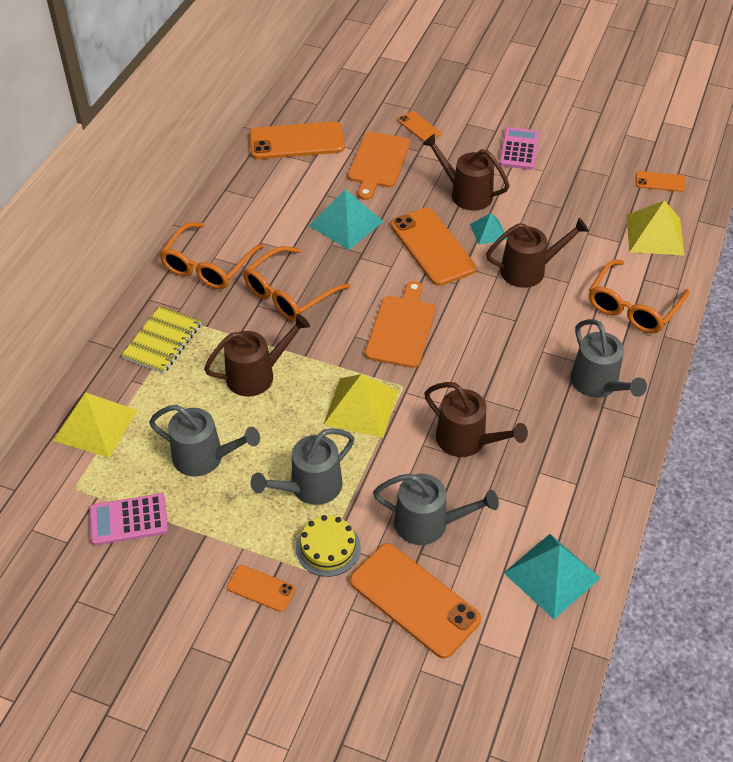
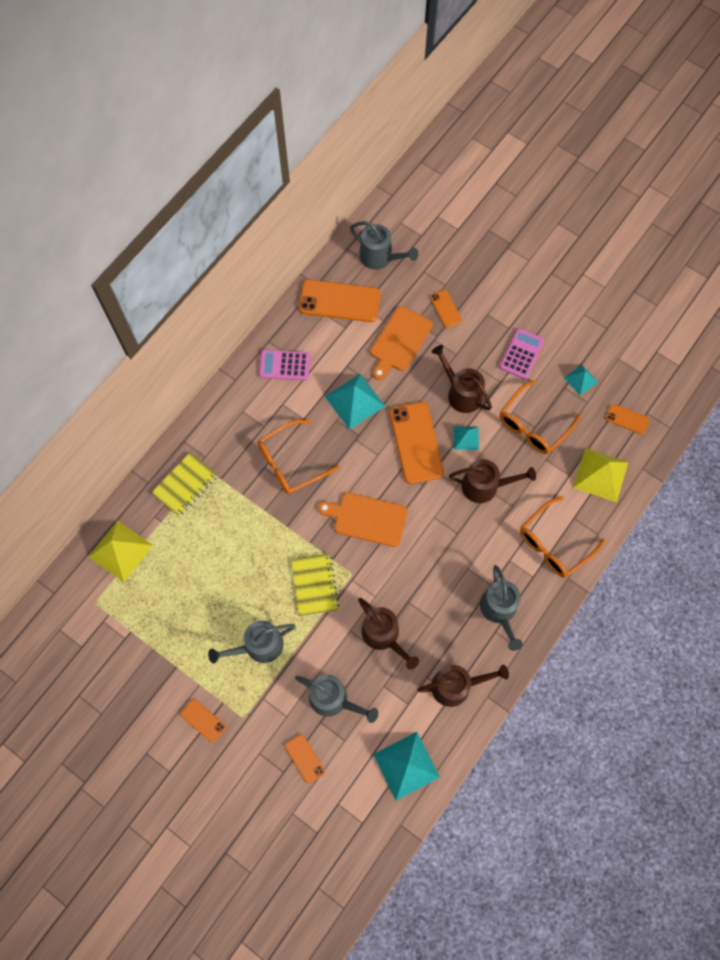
camera: 15 degrees right, 20 degrees up
(128, 520) = (126, 640): pink calculator -> pink calculator (284, 365)
(204, 457) = (191, 600): grey watering can -> grey watering can (380, 257)
(208, 265) = (236, 418): orange glasses -> orange glasses (534, 424)
(256, 375) = (246, 535): brown watering can -> brown watering can (456, 686)
(328, 547) = (257, 700): yellow cake -> none
(361, 407) = (315, 585): yellow pyramid -> yellow notebook
(401, 328) = (367, 519): orange cutting board -> orange cutting board turned 105 degrees counterclockwise
(414, 600) = (305, 758): orange phone -> orange phone, size x0.50
(594, 158) = (581, 380): none -> turquoise pyramid

